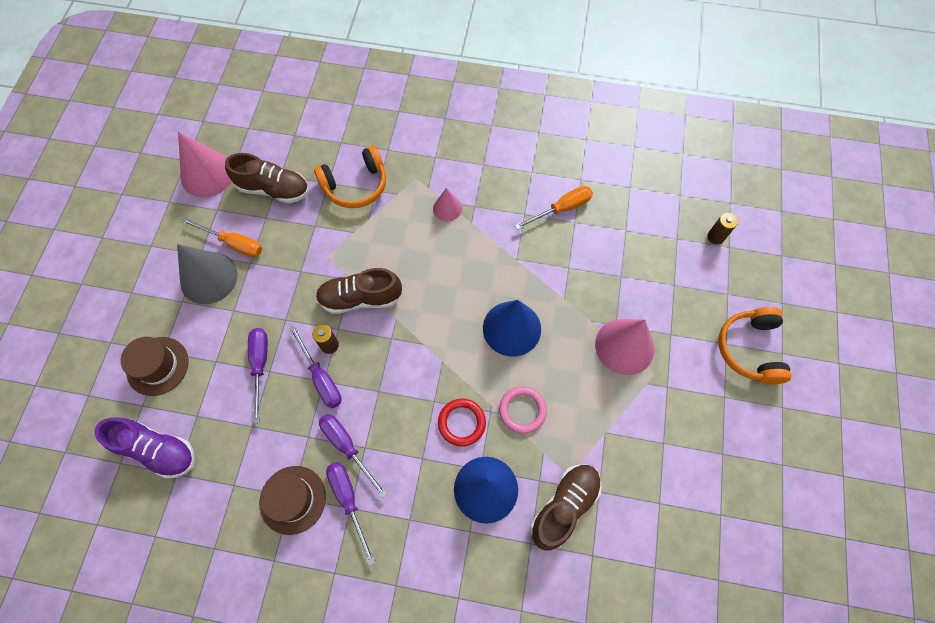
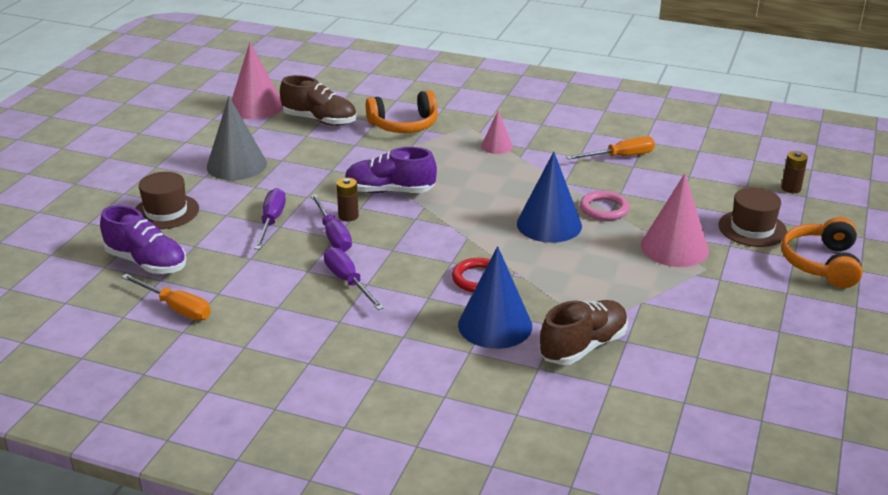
camera: 10 degrees right, 35 degrees down
(233, 243) = (269, 147): orange screwdriver -> orange screwdriver (176, 308)
(293, 499) = (278, 309): brown hat -> brown hat (752, 228)
(348, 500) = (339, 316): purple screwdriver -> none
(360, 298) = (390, 191): brown shoe -> purple shoe
(522, 410) = (549, 277): pink ring -> pink ring (604, 209)

